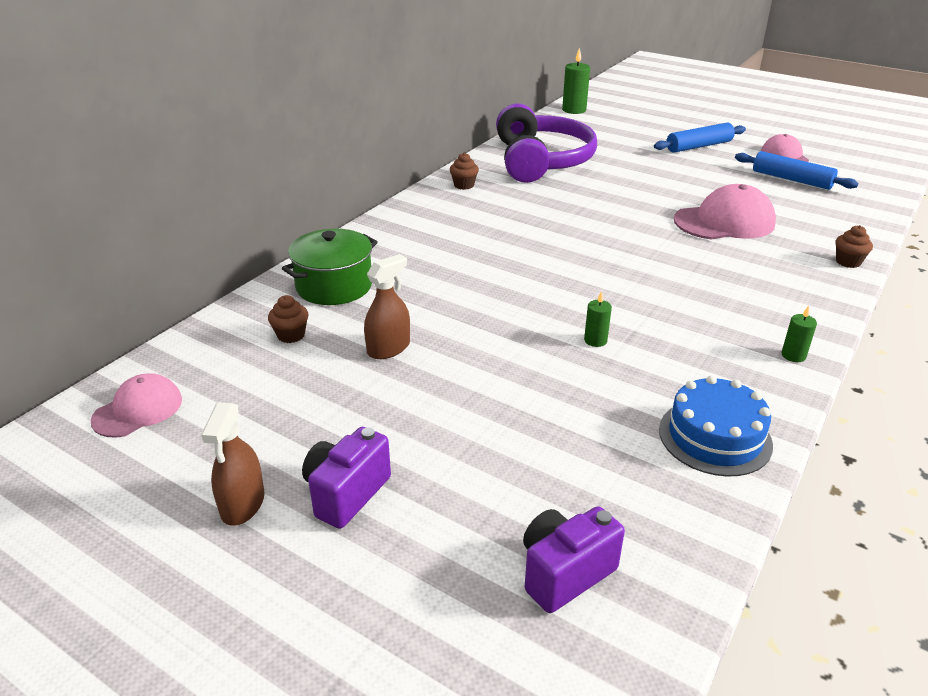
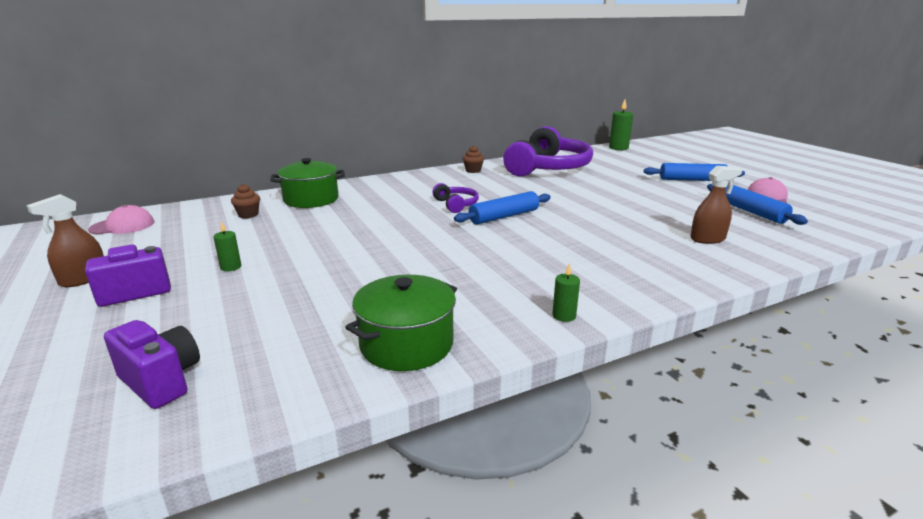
camera: 30 degrees right, 10 degrees down
(388, 348) = (286, 233): brown spray bottle -> brown spray bottle (707, 239)
(518, 245) = (456, 204): none -> purple headphones
(564, 573) = (161, 381): purple camera -> purple camera turned 45 degrees clockwise
(590, 249) = (504, 216): none -> blue rolling pin
(595, 340) = (419, 263): green candle -> green candle (231, 267)
(715, 437) = (406, 344): blue cake -> green pot
(724, 222) = (641, 224): pink cap -> none
(848, 262) = (723, 271): brown cupcake -> none

